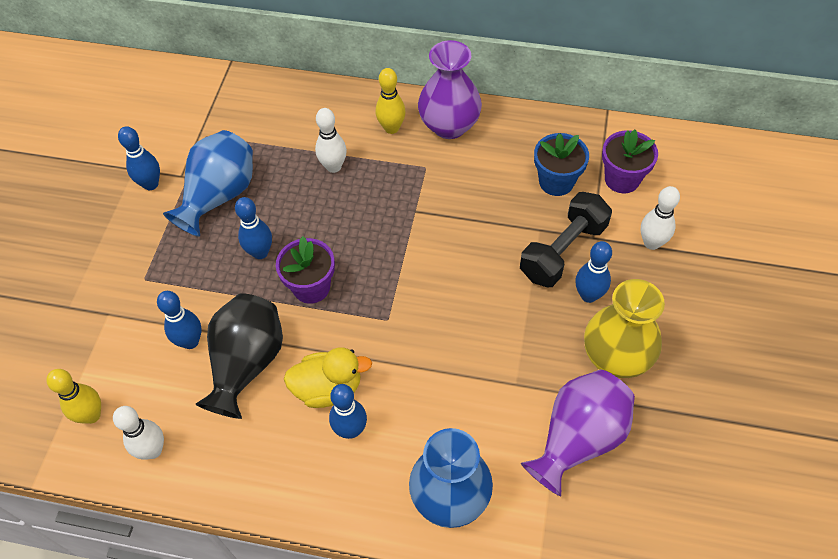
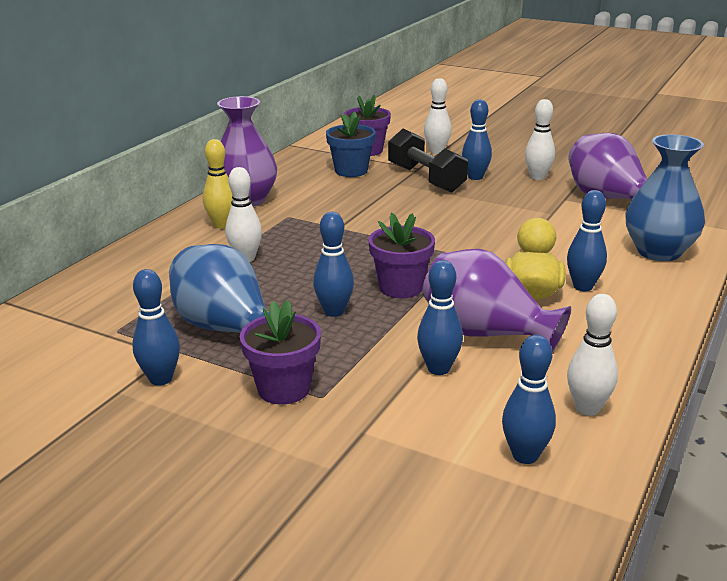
camera: 75 degrees left, 30 degrees down
(91, 415) = (525, 455): yellow bowling pin -> blue bowling pin
(149, 254) = (284, 389): none -> purple flower pot
(247, 364) = (485, 334): black vase -> purple vase
(616, 357) = (537, 177): yellow vase -> white bowling pin

